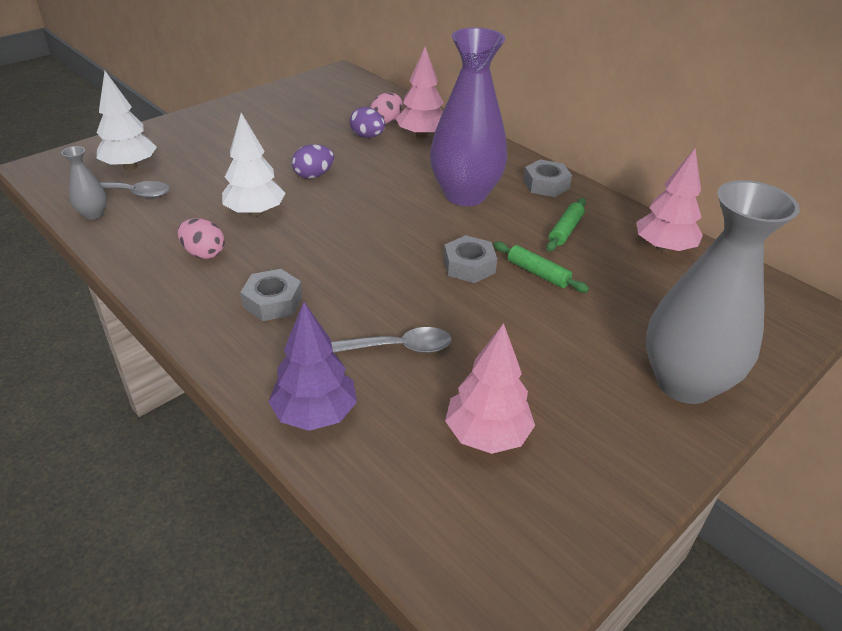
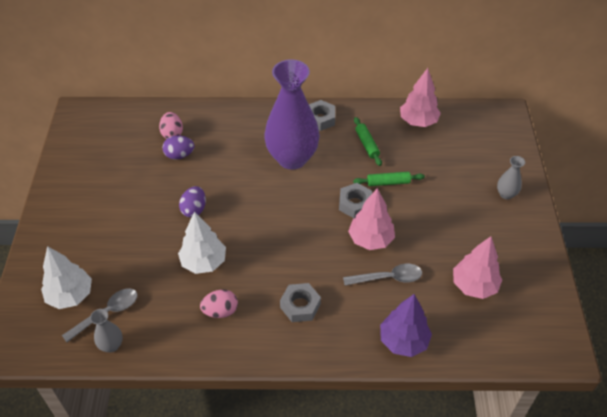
camera: 45 degrees left, 10 degrees up
(396, 348) = (387, 278): grey spoon -> grey spoon turned 45 degrees clockwise
(422, 135) = (209, 131): pink tree -> pink tree (370, 239)
(684, 383) = (506, 194): grey vase -> grey vase, size x0.42

